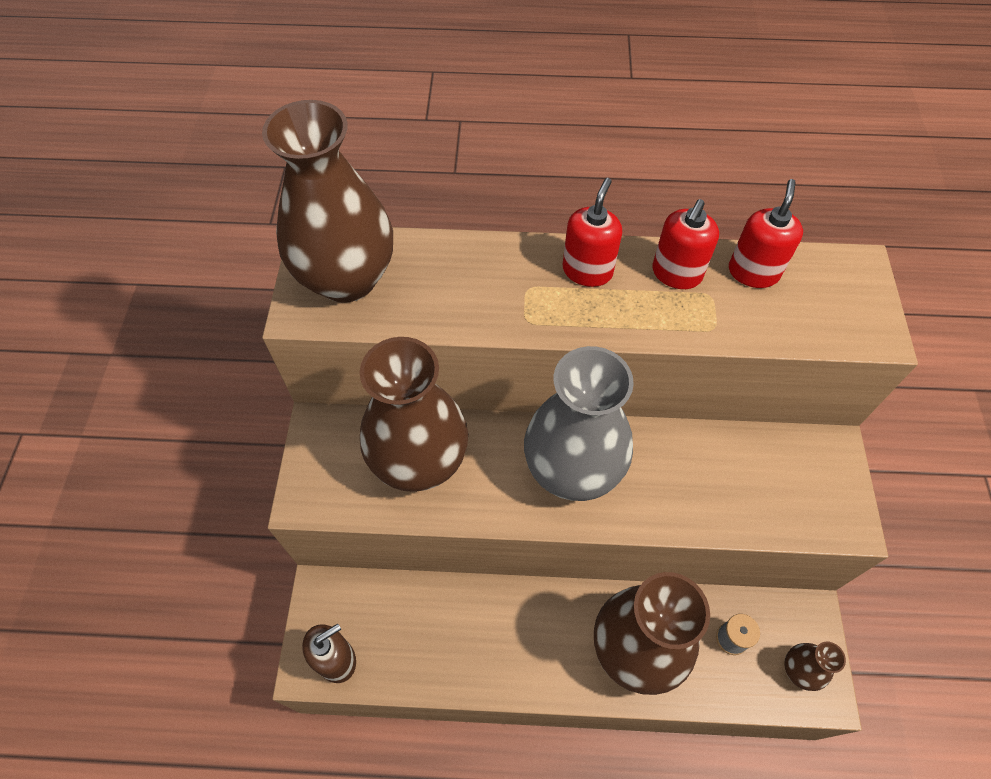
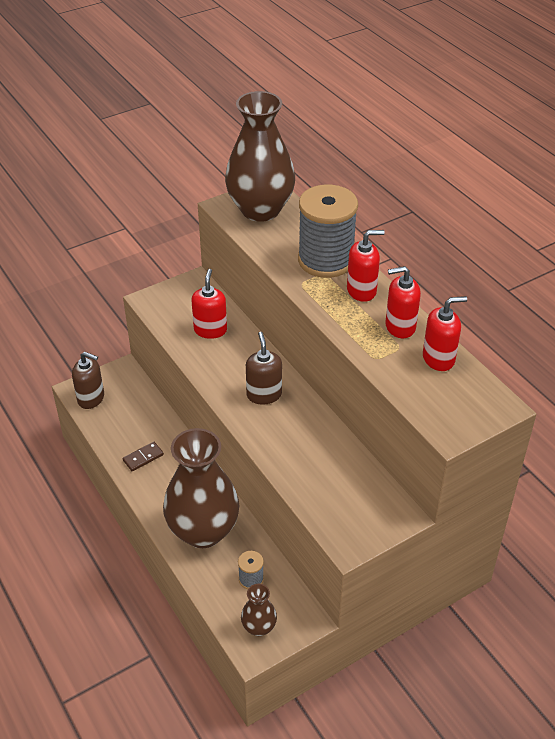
camera: 55 degrees right, 15 degrees down
(419, 461) = (210, 330): brown vase -> red soap dispenser
(481, 652) = (143, 457): none -> brown domino
(504, 271) = (325, 260): none -> grey spool
(572, 470) = (264, 394): grey vase -> brown soap dispenser

